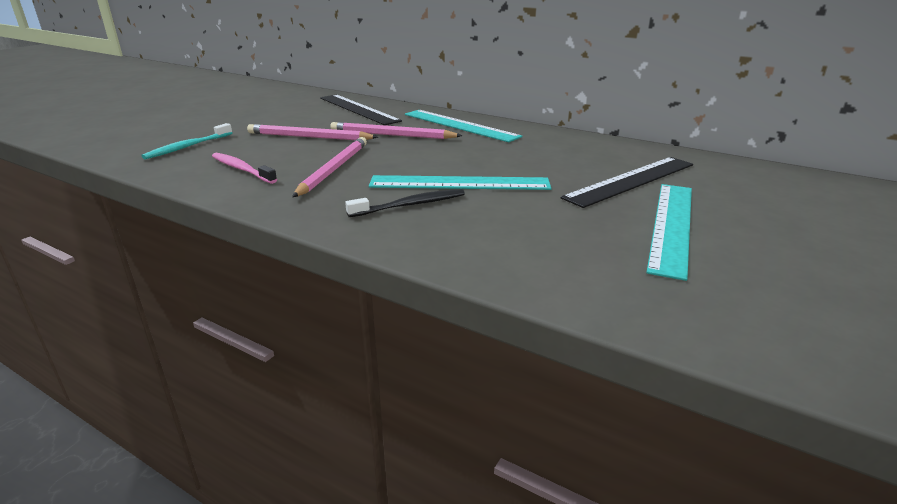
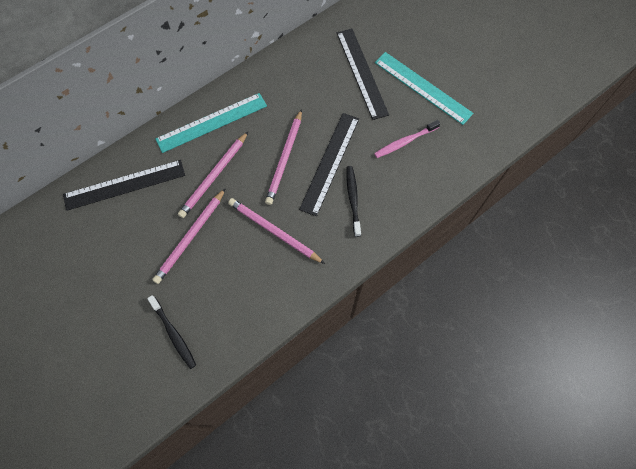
camera: 70 degrees left, 40 degrees up
(188, 147) = (173, 334): turquoise toothbrush -> black toothbrush
(242, 169) = (248, 293): pink toothbrush -> pink toothbrush (405, 142)
(443, 160) = (285, 159): none -> pink pencil
(459, 183) = (330, 163): turquoise ruler -> black ruler

